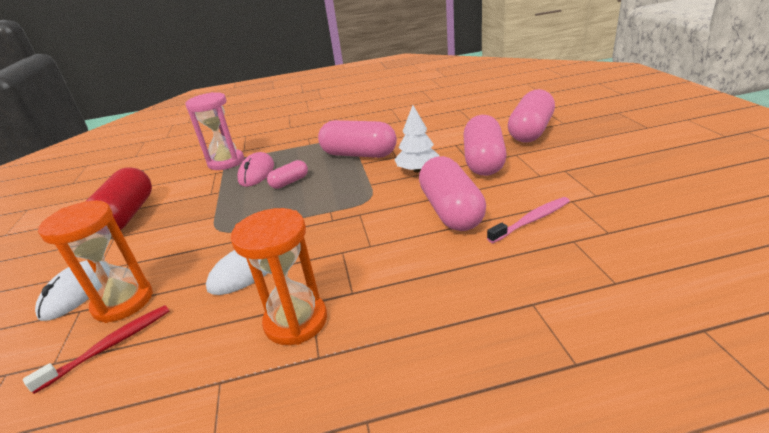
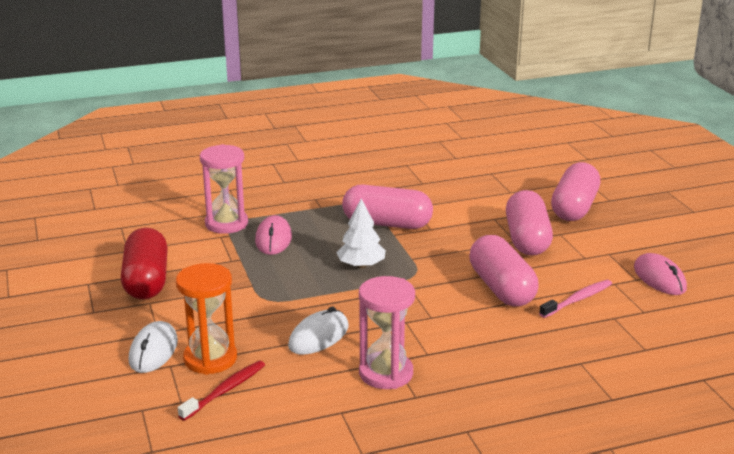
camera: 10 degrees left, 5 degrees down
(289, 182) = (319, 252): pink capsule -> none
(296, 321) = (386, 373): orange hourglass -> pink hourglass
(417, 170) = (459, 245): white tree -> white tree (361, 265)
(622, 193) = (659, 278): none -> pink mouse

